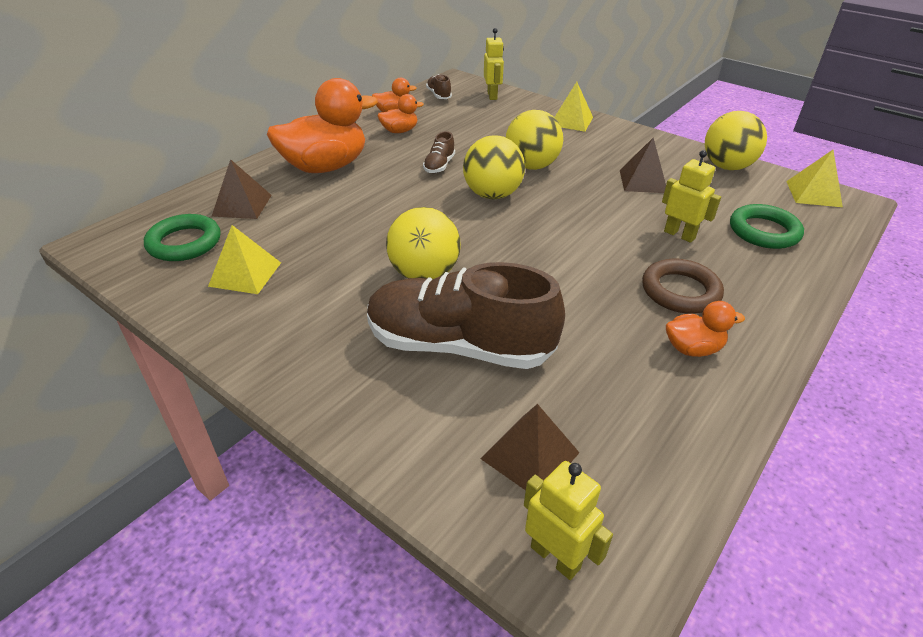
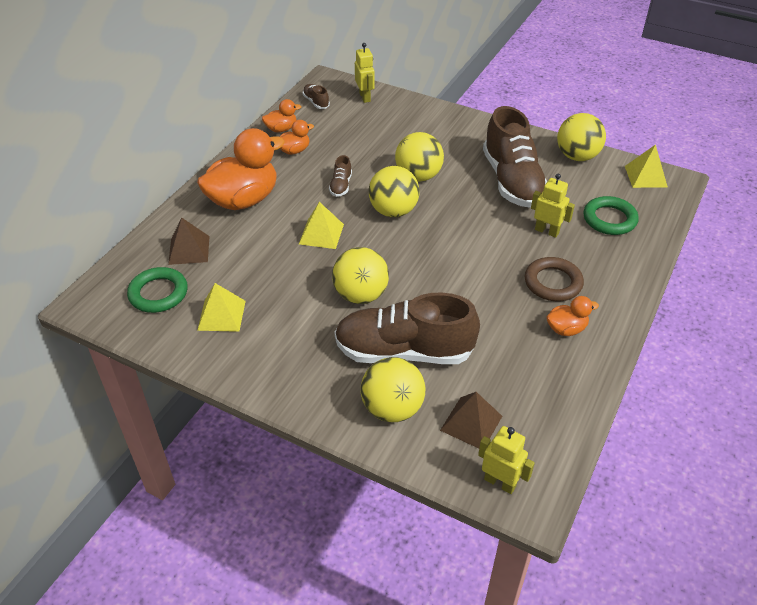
camera: 10 degrees left, 5 degrees up
(420, 417) = (392, 408): none -> yellow ball
(571, 121) = (441, 120): yellow pyramid -> yellow pyramid (321, 234)
(643, 181) = (512, 181): brown pyramid -> brown shoe

